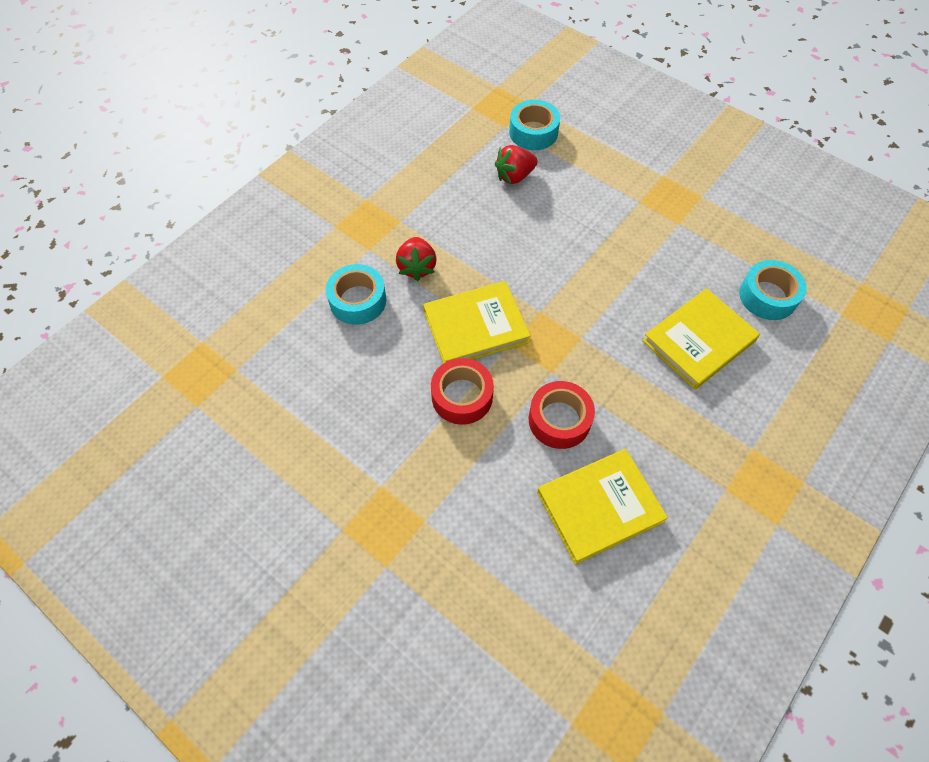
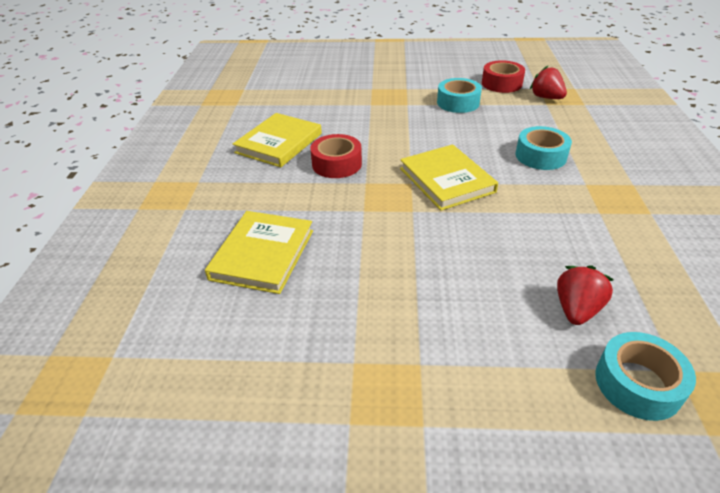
camera: 145 degrees right, 20 degrees down
(417, 267) = (536, 191): red strawberry -> red strawberry (546, 97)
(462, 396) = (410, 147): red tape -> red tape (501, 84)
(476, 326) = (446, 180): yellow book -> yellow book turned 60 degrees counterclockwise
(767, 296) = (207, 330): turquoise tape -> turquoise tape (458, 102)

